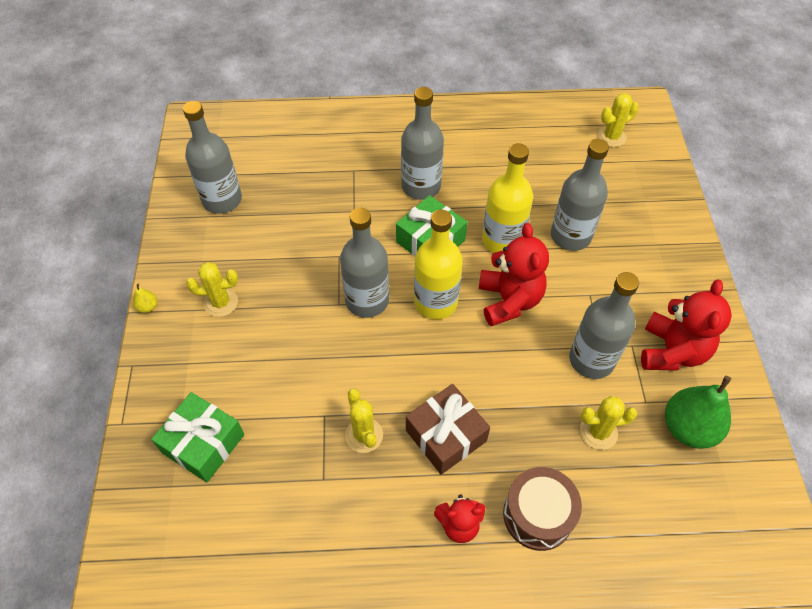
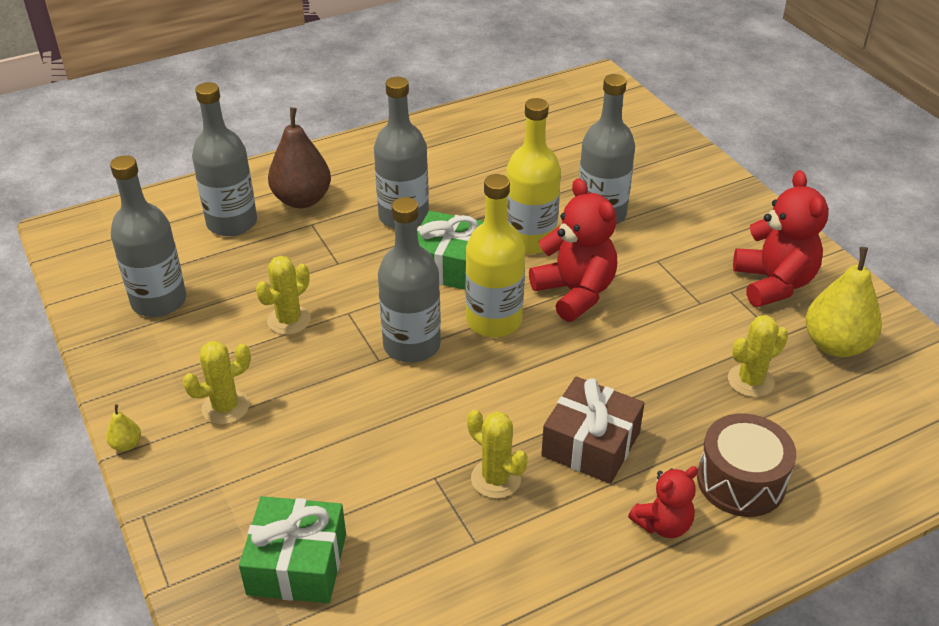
camera: 25 degrees left, 15 degrees down
(358, 147) = (302, 200): none -> brown pear
(591, 359) = (698, 318): grey bottle -> grey bottle (232, 223)
(611, 137) = (584, 115): yellow cactus -> yellow cactus (289, 320)
(688, 428) = (836, 345): green pear -> yellow pear

